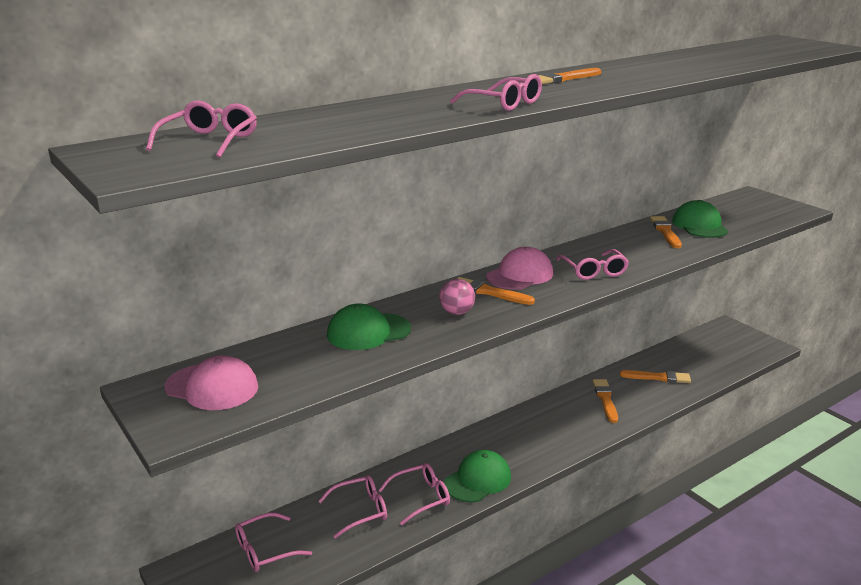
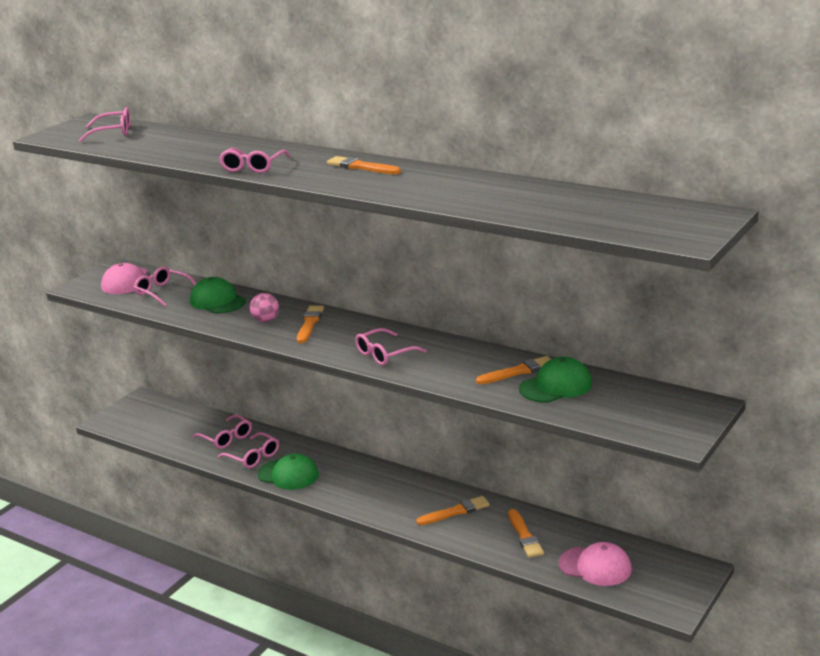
camera: 70 degrees right, 0 degrees up
(265, 550) = (171, 418): pink glasses -> pink glasses (163, 292)
(520, 275) = (352, 328): pink cap -> pink cap (595, 566)

